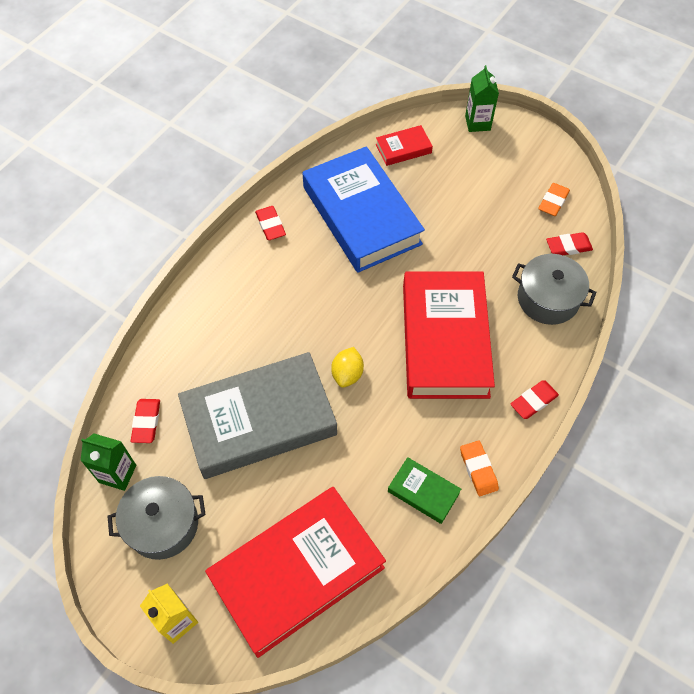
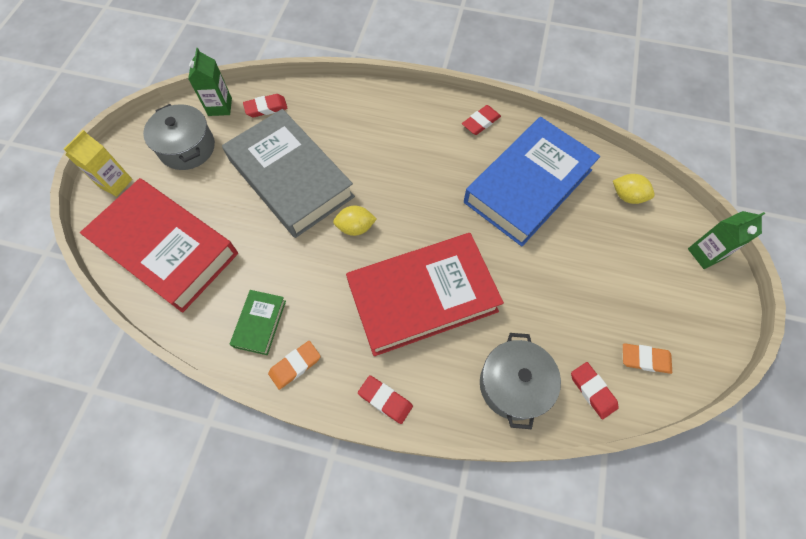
camera: 70 degrees right, 5 degrees up
(403, 149) = (627, 196): red book -> yellow lemon

